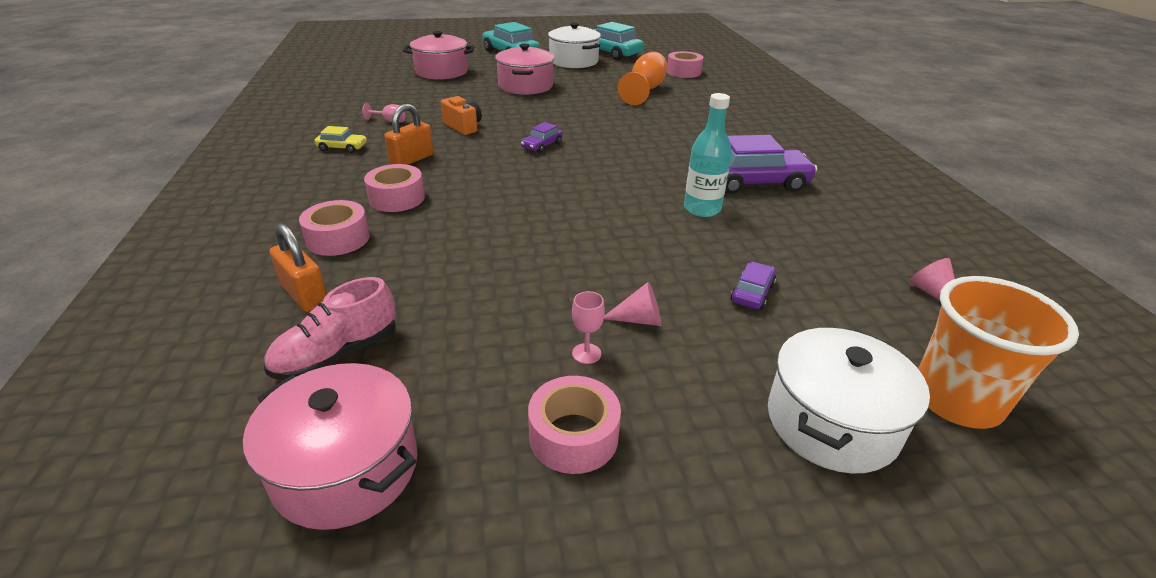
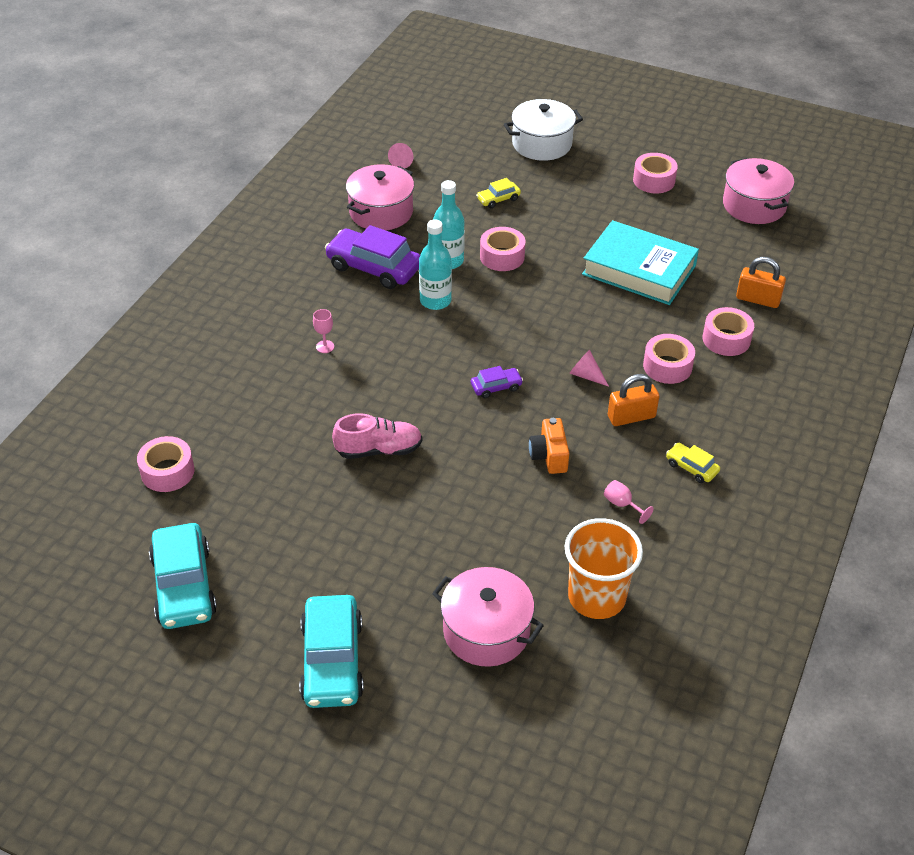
camera: 145 degrees left, 10 degrees up
(304, 295) = (758, 299): orange padlock -> orange padlock turned 60 degrees counterclockwise
(337, 354) = (746, 255): pink shoe -> pink shoe (379, 450)
(488, 274) = (639, 270): none -> turquoise book
(525, 86) = (407, 526): pink pot -> pink pot (381, 212)
(574, 61) = (269, 579): white pot -> none
(586, 353) = (620, 207): pink goblet -> pink goblet (325, 346)
(639, 319) = (576, 211): pink cone -> pink cone (586, 375)
(645, 90) = (277, 446): orange goblet -> none
(658, 231) = (502, 256): none -> pink tape
(665, 177) = (435, 301): none -> turquoise bottle
(752, 293) = (498, 199): purple car -> yellow car
(956, 400) = (477, 129): orange cup -> orange cup (596, 597)

